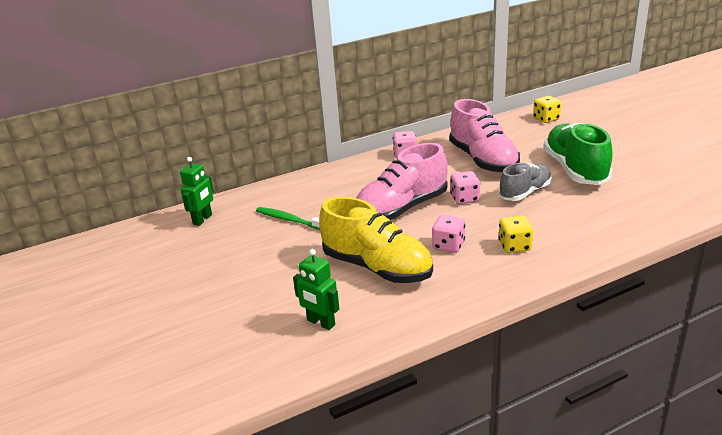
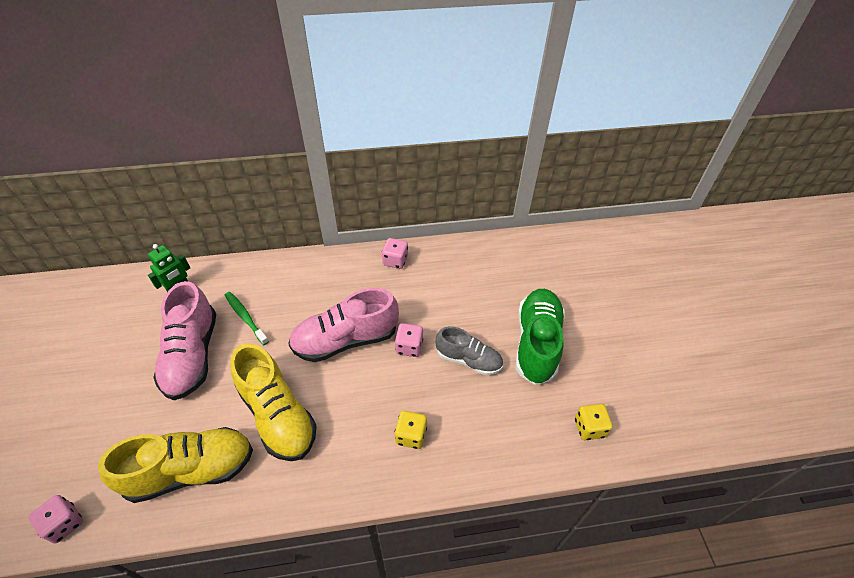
camera: 15 degrees right, 20 degrees up
(320, 323) = (191, 470): green robot -> yellow shoe
(448, 245) = (354, 410): pink dice -> pink dice (64, 523)
(483, 160) = (460, 295): pink shoe -> pink shoe (192, 355)
(525, 192) = (468, 360): grey shoe -> grey shoe turned 45 degrees clockwise
(546, 119) = (558, 252): yellow dice -> yellow dice (589, 428)

